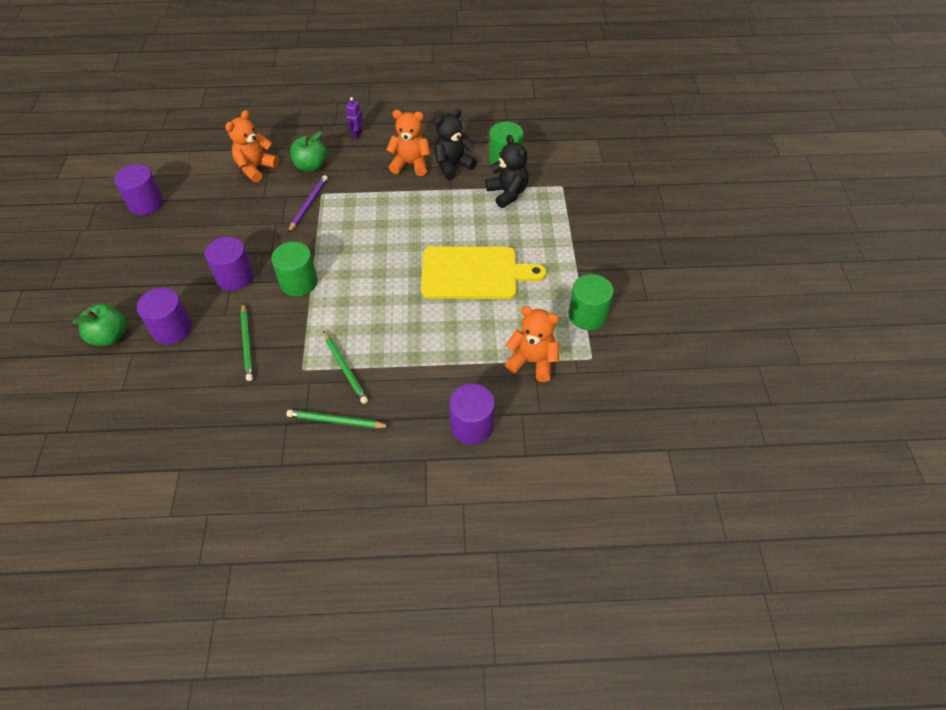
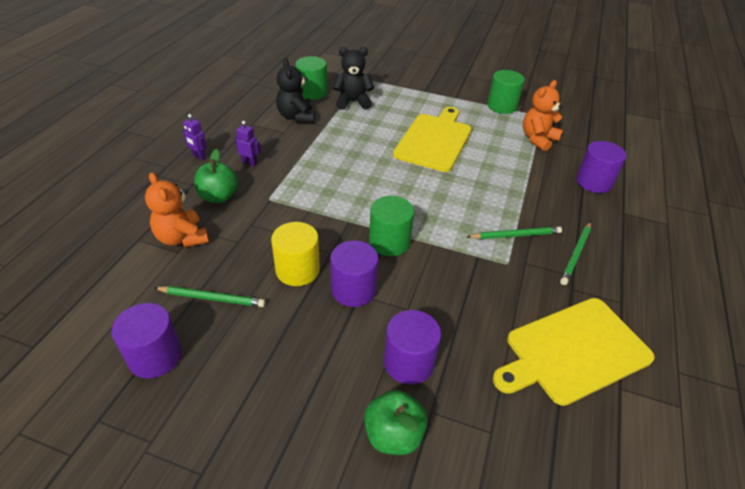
camera: 70 degrees left, 10 degrees down
(210, 432) = (573, 351): none -> yellow cutting board
(245, 239) = (297, 270): none -> yellow cylinder
(247, 343) = (458, 297): green pencil -> green pencil (212, 298)
(308, 205) = (278, 211): purple pencil -> none
(364, 165) = (250, 163): none -> purple robot
(410, 164) = (274, 137): orange teddy bear -> none

